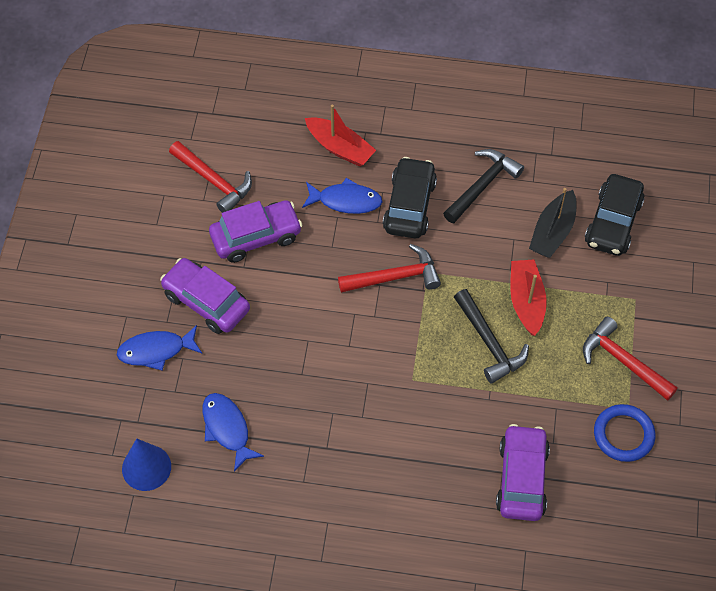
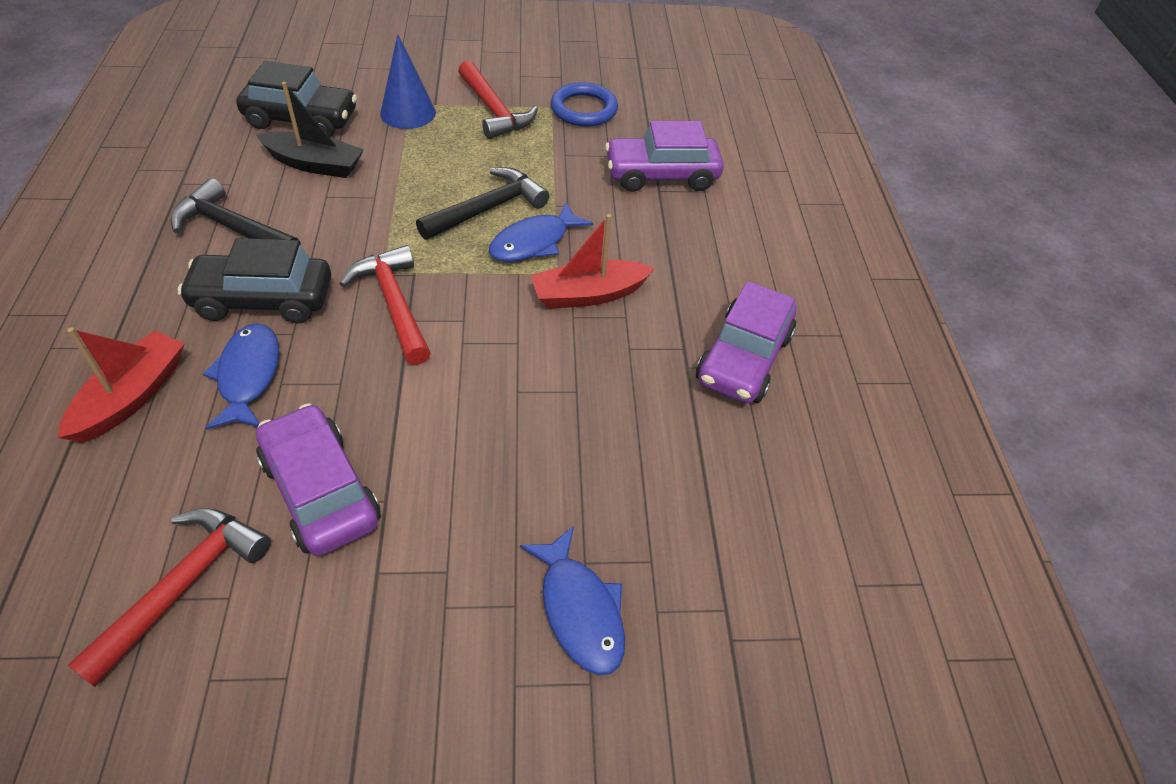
camera: 105 degrees left, 10 degrees down
(146, 467) = (802, 575): blue cone -> blue cone (408, 113)
(206, 302) = (465, 546): purple car -> purple car (743, 359)
(227, 429) = (695, 471): blue fish -> blue fish (534, 242)
(526, 301) = (422, 181): red boat -> red boat (588, 294)
(623, 361) = (494, 110): red hammer -> red hammer turned 60 degrees counterclockwise

